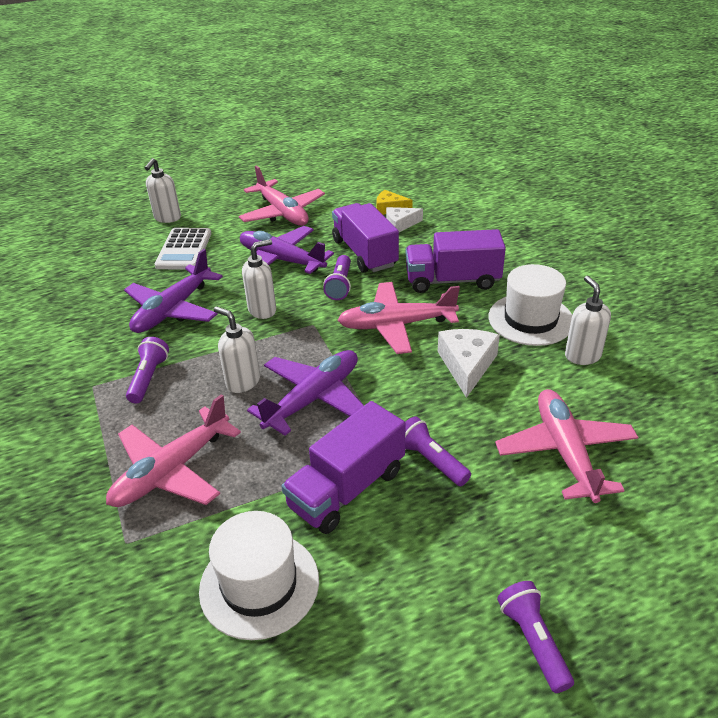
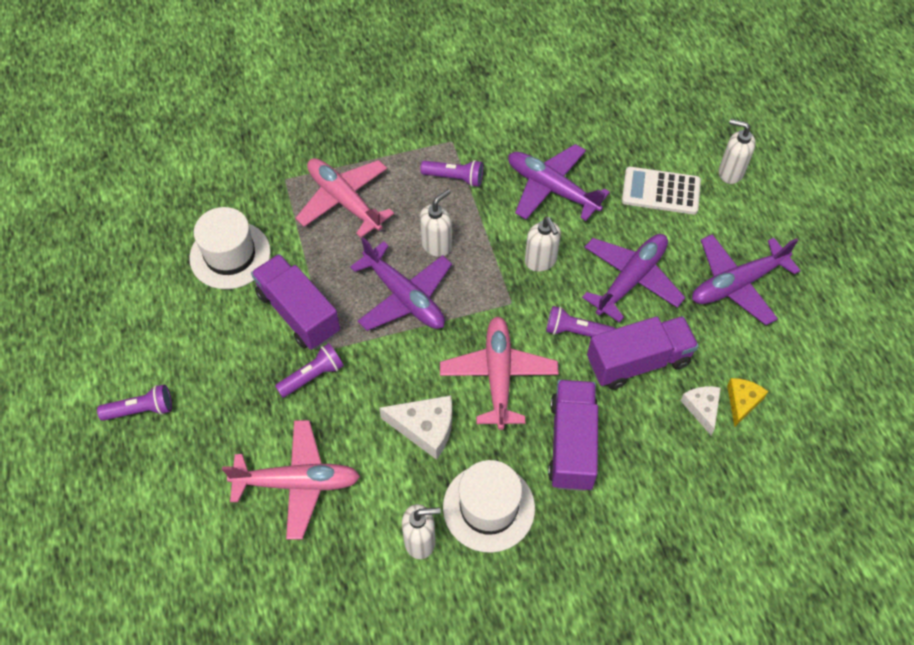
camera: 95 degrees right, 20 degrees up
(282, 213) = (737, 284): pink plane -> purple plane

